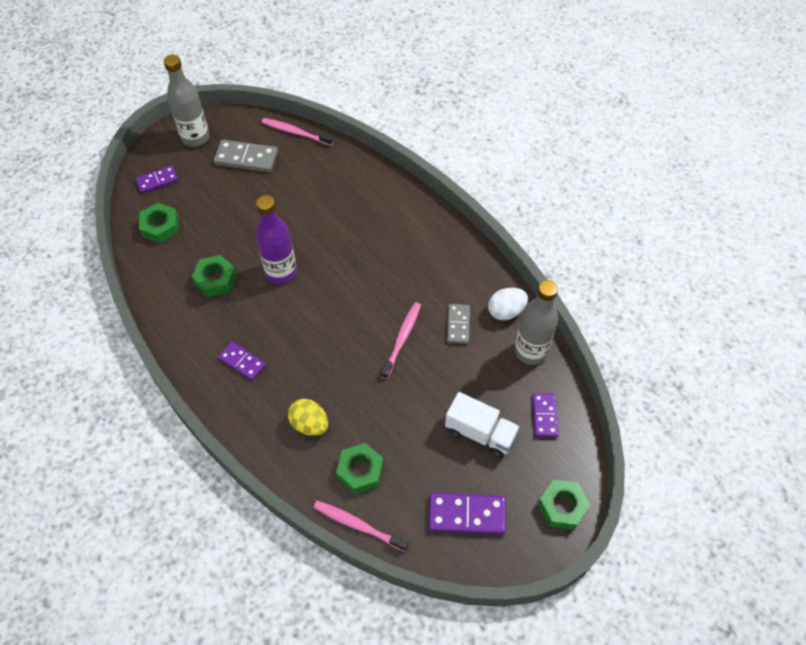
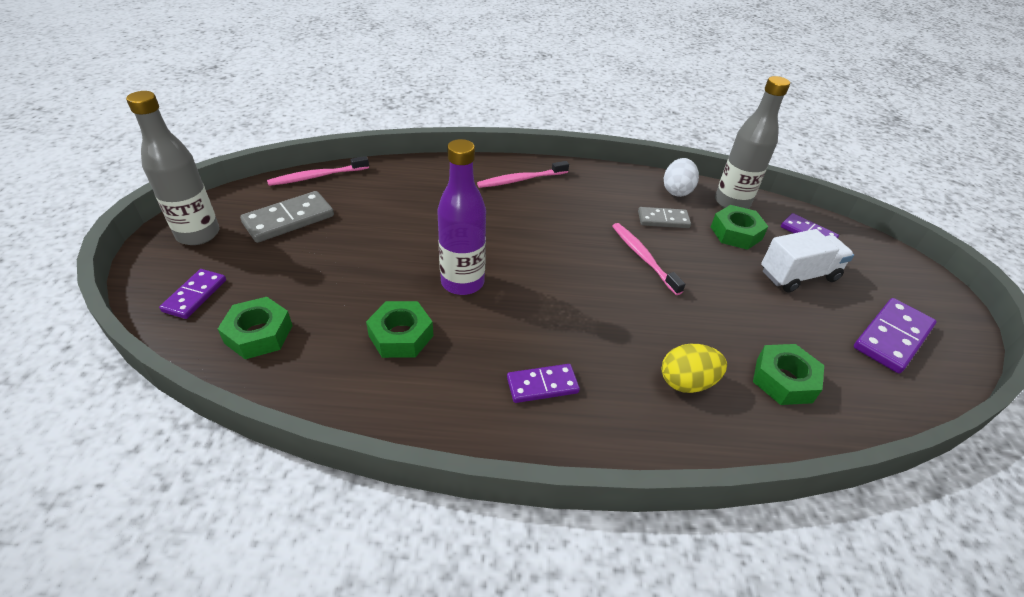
camera: 50 degrees left, 15 degrees down
(358, 525) = (859, 426): pink toothbrush -> pink toothbrush (521, 180)
(458, 325) = (663, 220): grey domino -> grey domino turned 45 degrees counterclockwise
(562, 507) = (916, 278): green nut -> green nut (736, 233)

